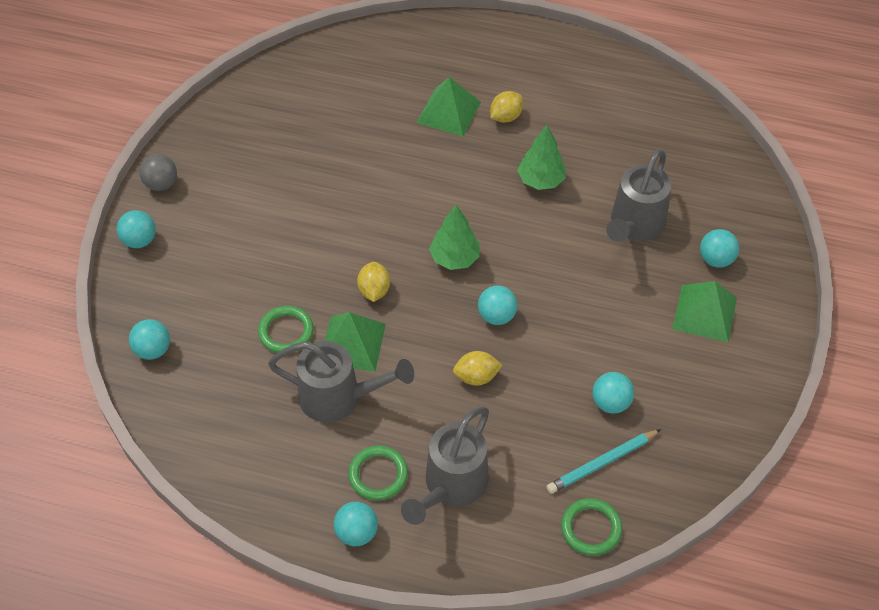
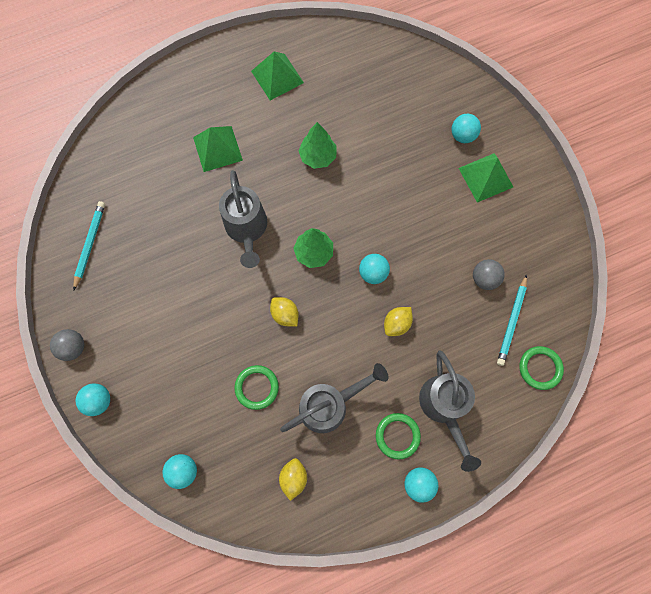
camera: 40 degrees left, 20 degrees up
(257, 114) = (90, 244): none -> turquoise pencil
(352, 343) = (304, 362): green pyramid -> green pyramid (277, 77)
(506, 117) = (257, 126): yellow lemon -> yellow lemon (293, 477)
(610, 403) = (484, 278): turquoise ball -> grey ball
(634, 226) = (399, 147): grey watering can -> grey watering can (247, 229)

